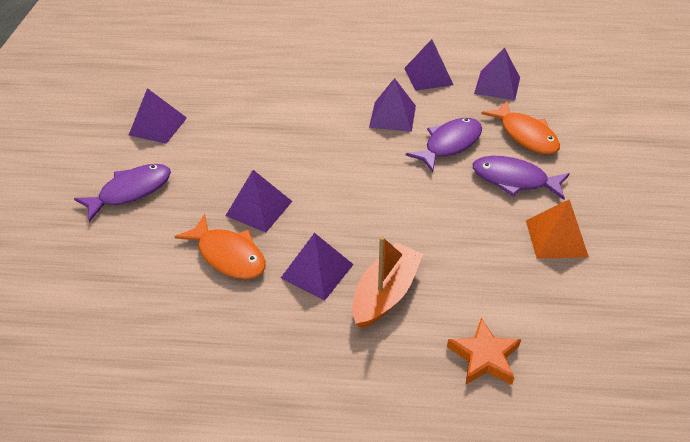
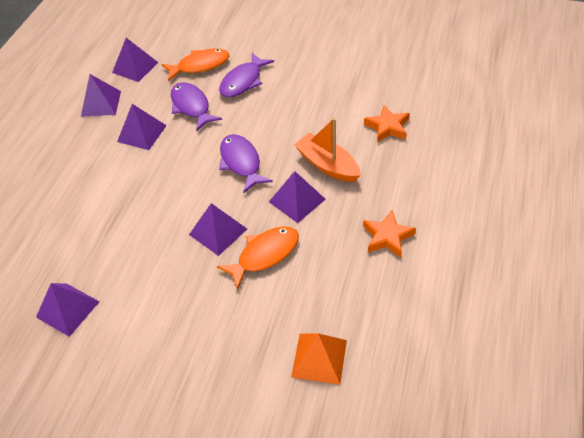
camera: 75 degrees left, 5 degrees up
(131, 191) = (159, 330): purple fish -> purple fish (241, 162)
(268, 380) = (387, 237): none -> orange star
(556, 238) = (303, 75): orange pyramid -> orange pyramid (319, 358)

